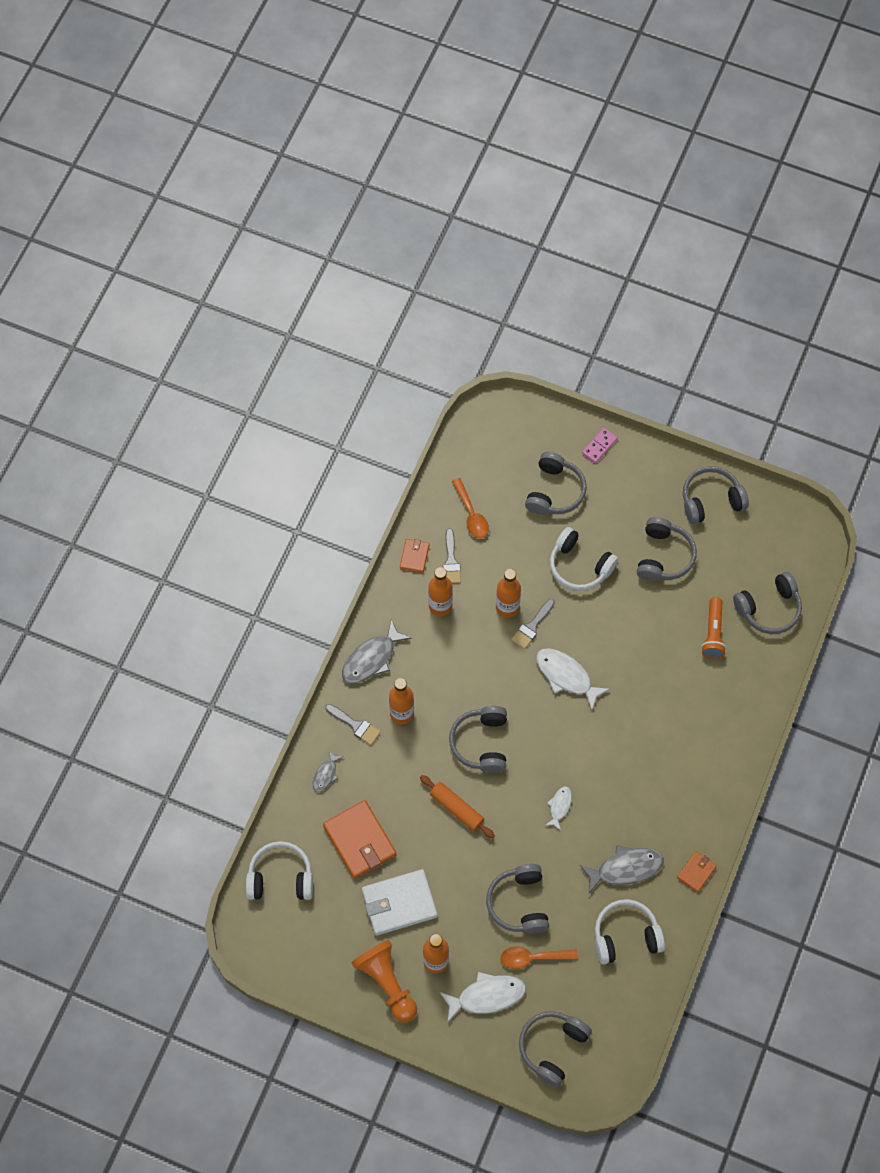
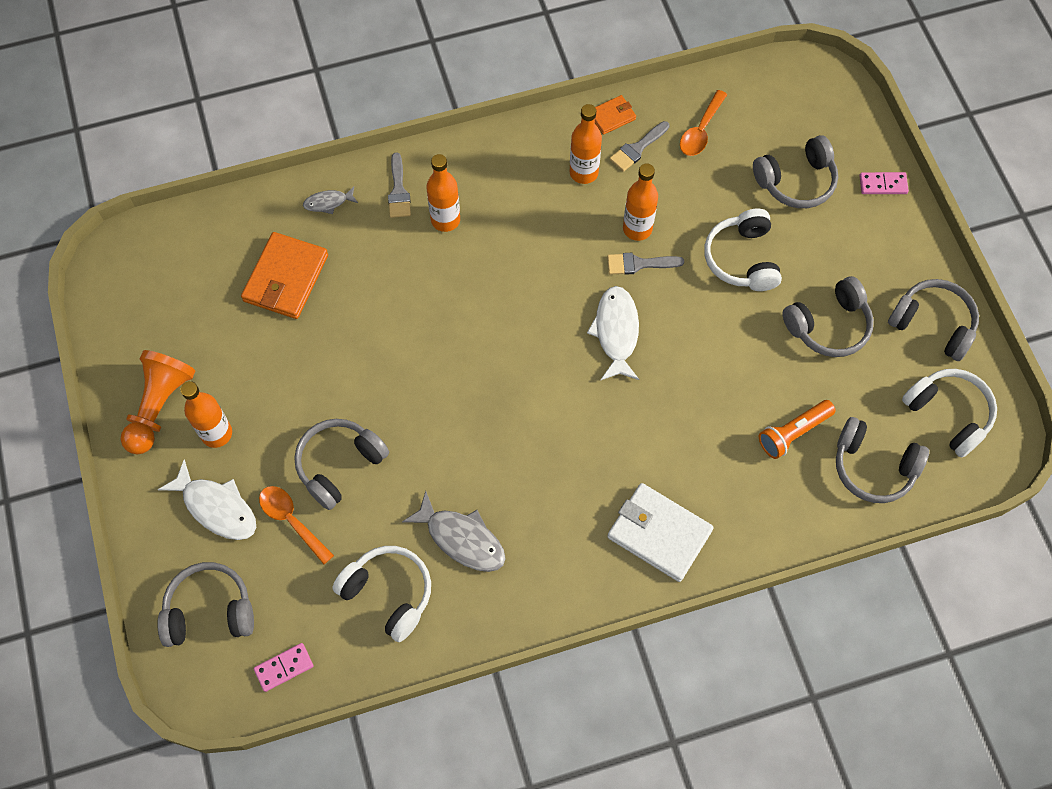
camera: 50 degrees right, 0 degrees up
(280, 877) = (194, 240): white headphones -> white headphones (948, 414)
(371, 658) = (477, 156): grey fish -> none
(399, 903) = (250, 358): white wallet -> white wallet (659, 534)
(456, 808) = (390, 336): orange rolling pin -> none
(481, 743) = (477, 308): grey headphones -> none
(559, 806) = (474, 427): white fish -> none
(623, 1029) = (284, 667): none -> pink domino
(696, 872) = (517, 612): orange wallet -> none

